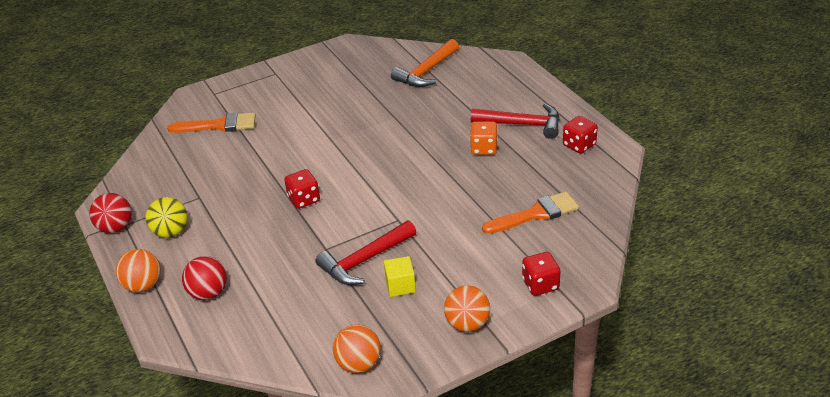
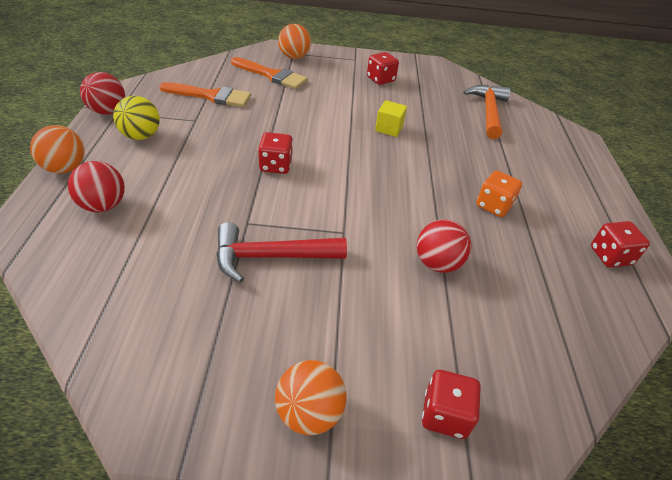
camera: 25 degrees right, 5 degrees up
(316, 83) = (380, 79): none -> red dice
(359, 364) = (142, 382): orange ball -> orange ball (294, 57)
(400, 285) = (279, 308): yellow cube -> yellow cube (389, 128)
(426, 71) = (488, 112): orange hammer -> orange hammer turned 120 degrees clockwise
(475, 207) = (437, 263): none -> red ball
(522, 124) = (554, 202): red hammer -> none
(536, 214) = (504, 311): orange brush -> orange brush (211, 96)

